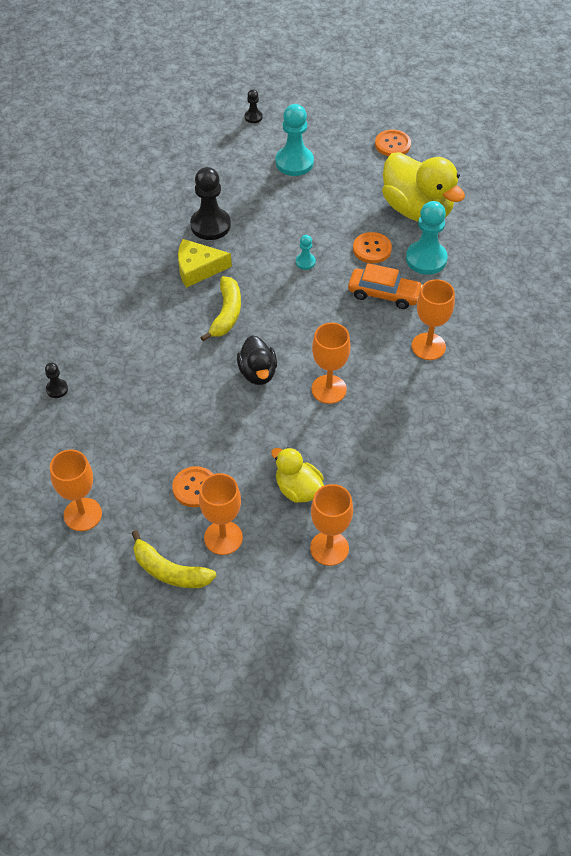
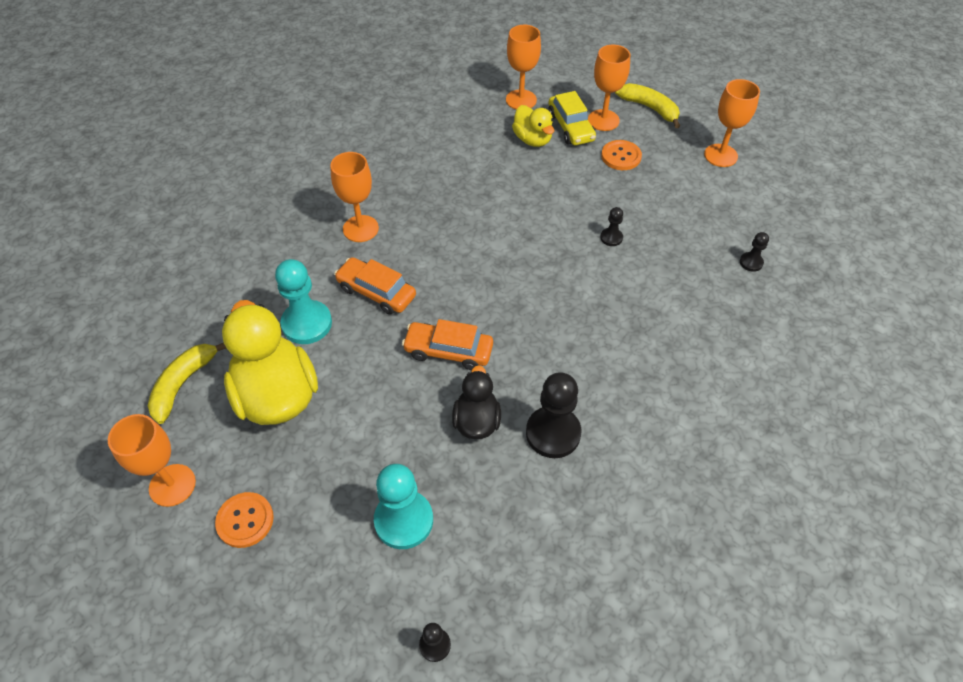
camera: 165 degrees left, 0 degrees up
(191, 387) = (611, 238): none -> black pawn
(198, 269) = (581, 371): yellow cheese -> none
(226, 314) = (559, 306): yellow banana -> yellow banana (183, 384)
(258, 373) = (541, 238): black duck -> black duck (476, 421)
(259, 518) = (570, 127): none -> yellow car
(305, 262) = (448, 351): turquoise pawn -> orange car
(329, 389) = (476, 209): orange goblet -> orange goblet (172, 485)
(372, 249) = (362, 351): orange button -> none

